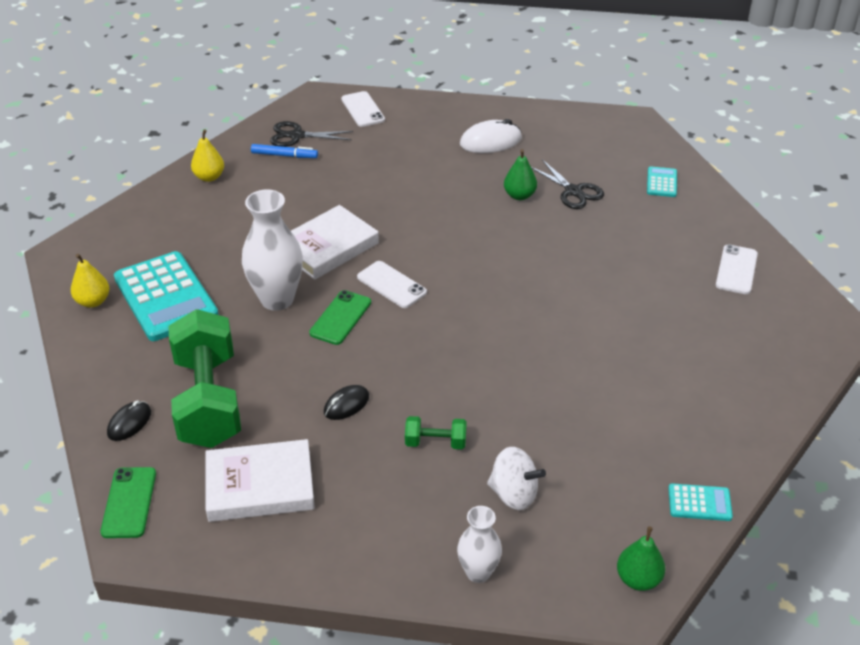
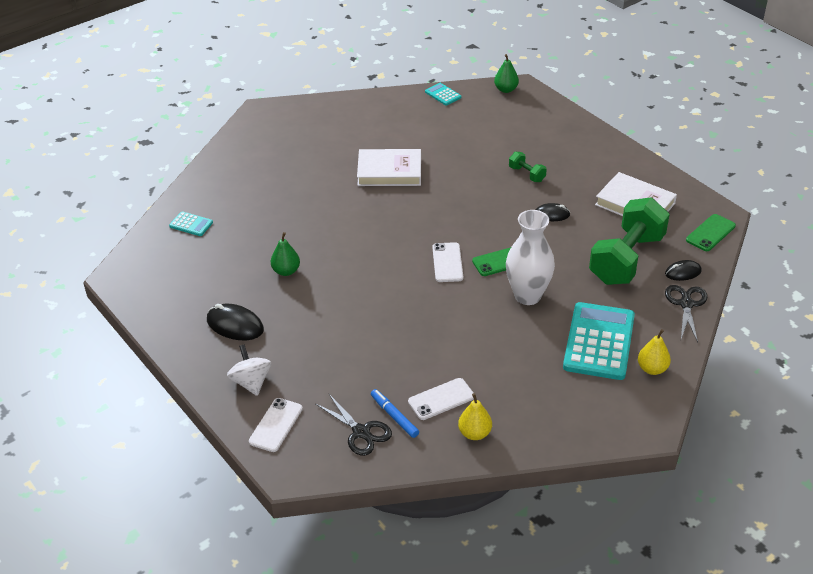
camera: 135 degrees left, 0 degrees up
(328, 247) = (455, 312): white book -> white book (389, 171)
(478, 572) = (568, 123): white vase -> none
(490, 141) = (235, 325): white mouse -> black mouse
(513, 494) = (517, 138): white spinning top -> white spinning top (251, 382)
(573, 191) = (250, 252): black scissors -> black scissors (686, 304)
(661, 182) = (191, 224): turquoise calculator -> turquoise calculator turned 120 degrees counterclockwise
(736, 270) = (252, 157): white phone -> white phone (441, 399)

